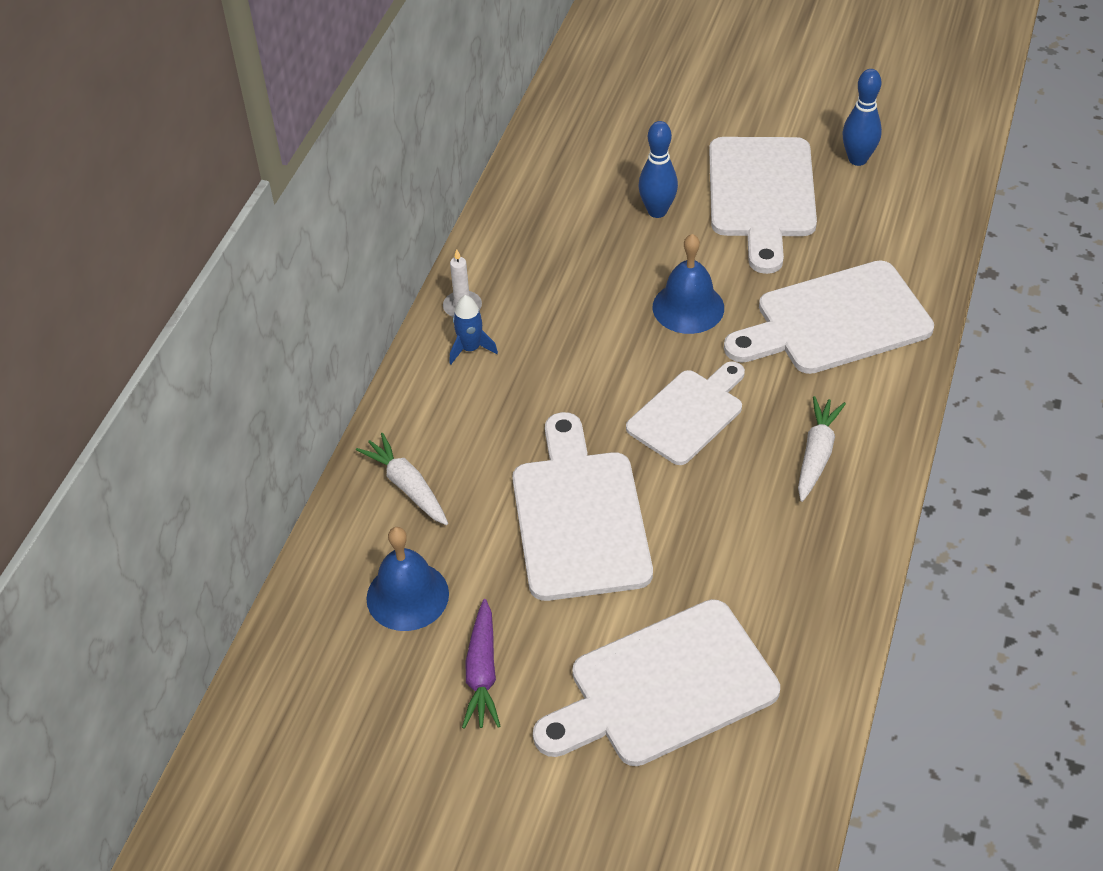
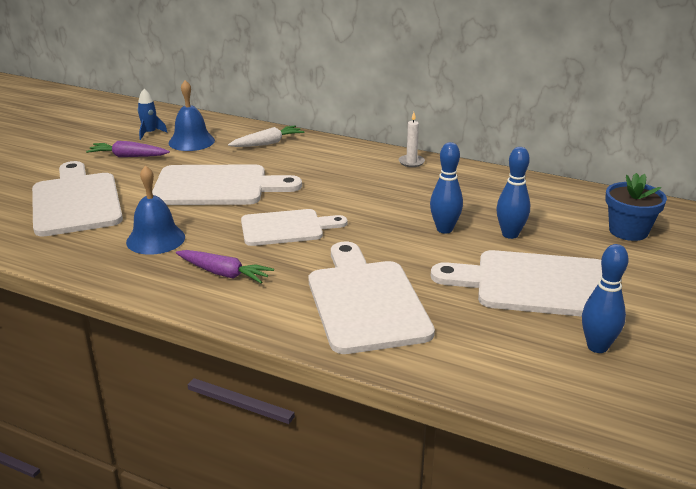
camera: 95 degrees right, 20 degrees down
(470, 348) = (372, 163): blue rocket -> blue rocket (150, 133)
(627, 121) = (628, 231): none -> blue flower pot
(657, 266) = (444, 229): none -> blue bowling pin
(688, 307) = (396, 237): blue bell -> blue bell (155, 239)
(688, 414) = (286, 228): white cutting board -> white cutting board turned 60 degrees counterclockwise
(816, 454) = (224, 273): white carrot -> purple carrot

